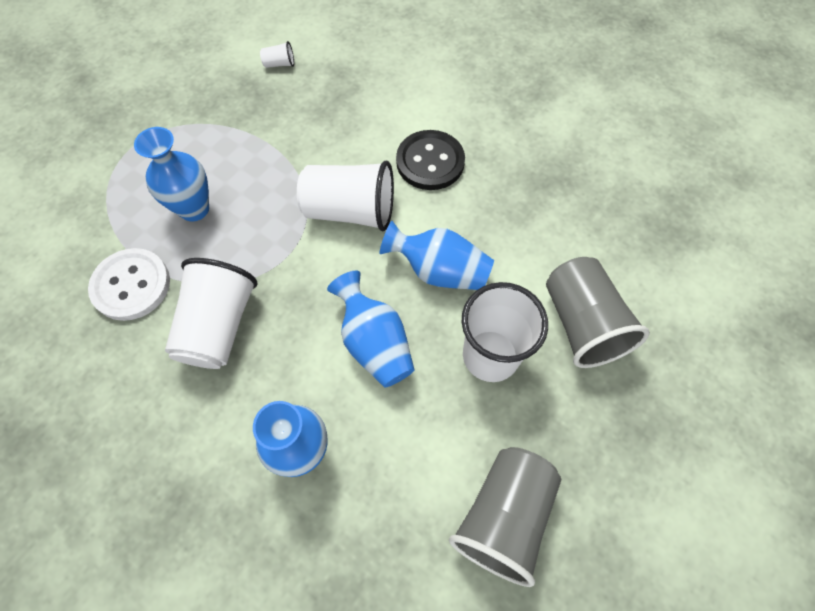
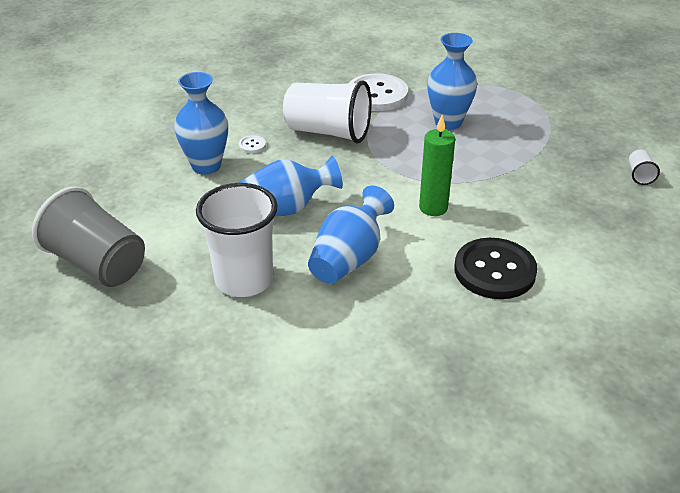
camera: 100 degrees right, 25 degrees down
(253, 407) = (252, 145): none -> white button
(350, 211) = (433, 208): white cup -> green candle
(582, 324) = (253, 357): grey cup -> none

